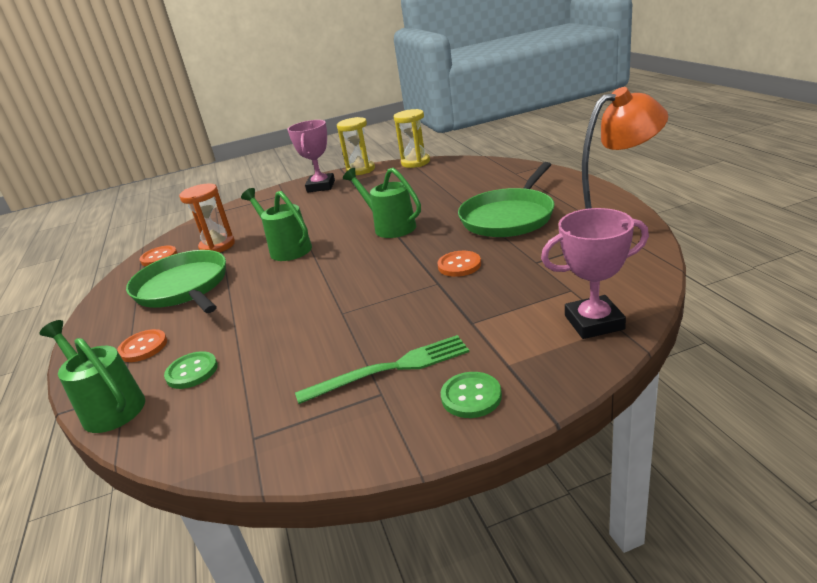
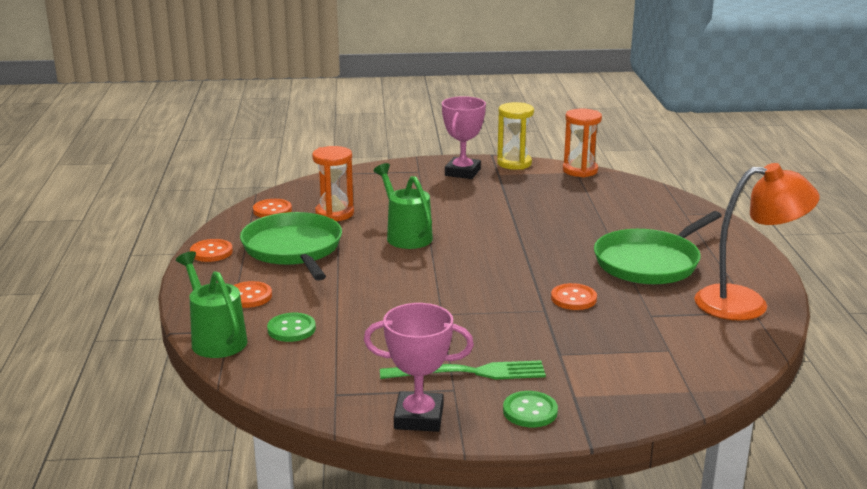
camera: 10 degrees right, 5 degrees down
(102, 311) = (211, 252): none -> orange button
(390, 227) = (520, 240): green watering can -> none
(415, 162) = (580, 170): yellow hourglass -> orange hourglass
(594, 322) = (671, 383): pink trophy -> pink trophy (419, 417)

